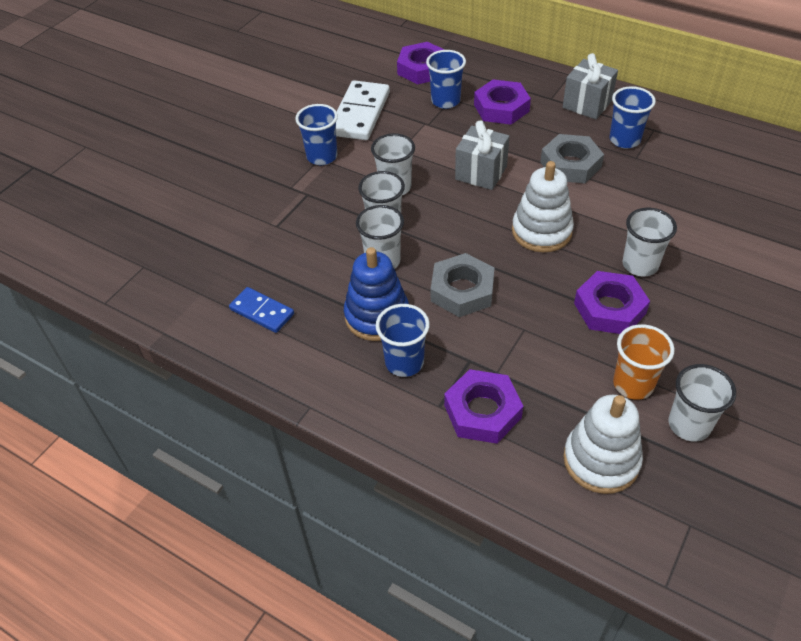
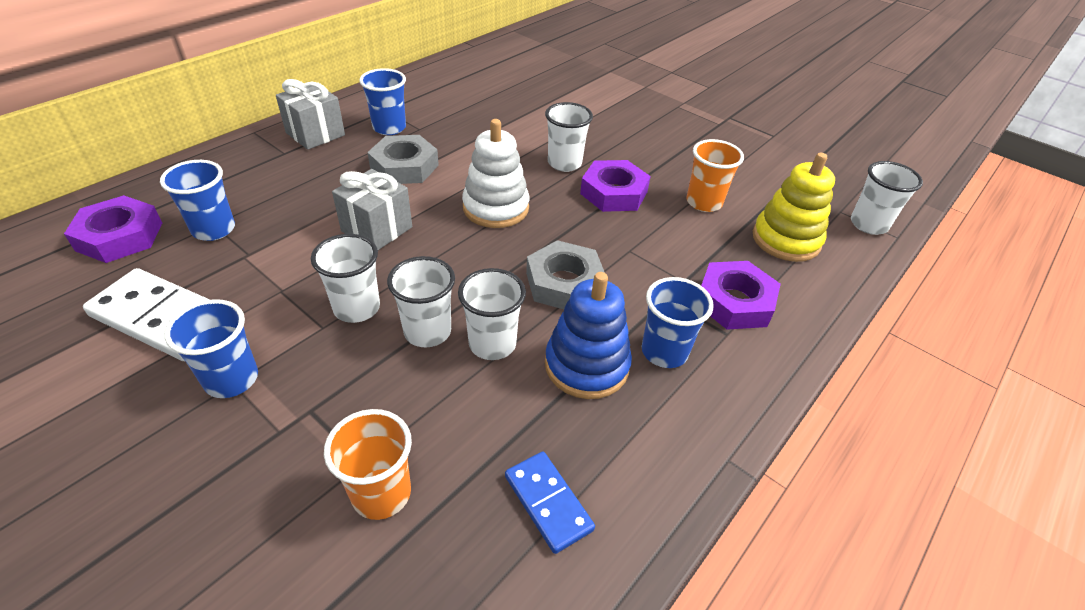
camera: 85 degrees left, 5 degrees down
(257, 239) = (381, 493): none -> orange cup
(262, 312) = (548, 502): blue domino -> blue domino turned 75 degrees counterclockwise
(501, 108) = (269, 189): purple nut -> none
(601, 460) = (786, 240): white stacking toy -> yellow stacking toy
(689, 425) = (746, 186): white cup -> white cup (868, 224)

